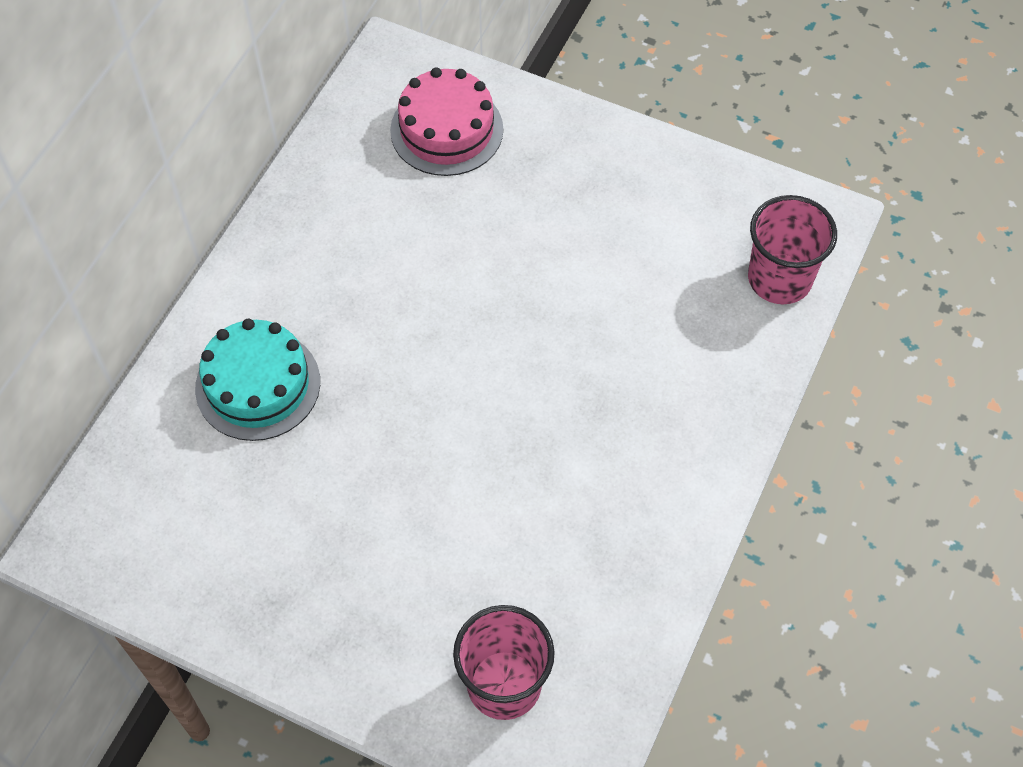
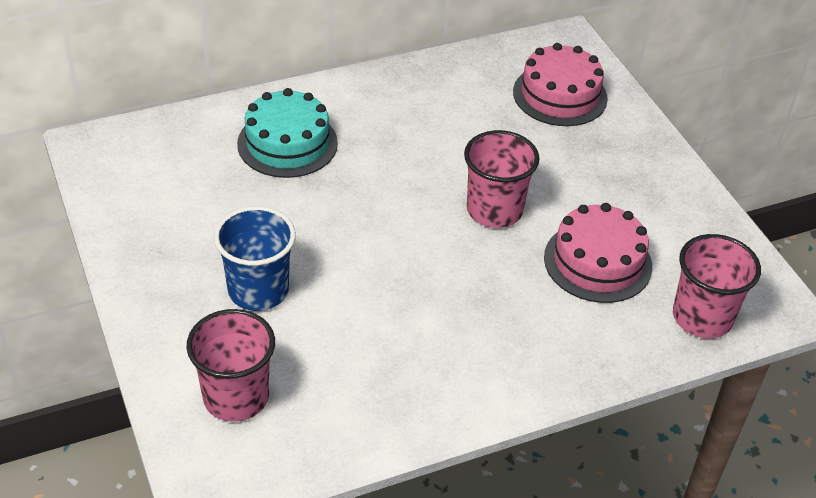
camera: 40 degrees right, 15 degrees down
(406, 564) = (258, 290): none -> blue cup
(517, 306) = (494, 210): none -> pink cup
(651, 290) = (597, 262): none -> pink cake

